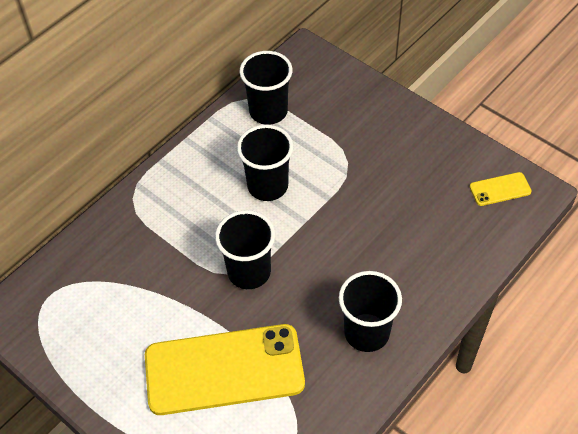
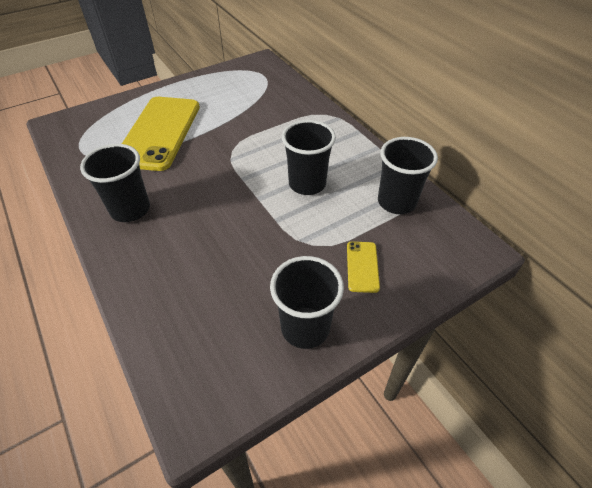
camera: 105 degrees right, 5 degrees down
(249, 272) = (228, 158): black cup -> black cup (305, 327)
(500, 189) = (215, 376): yellow phone -> yellow phone (362, 266)

